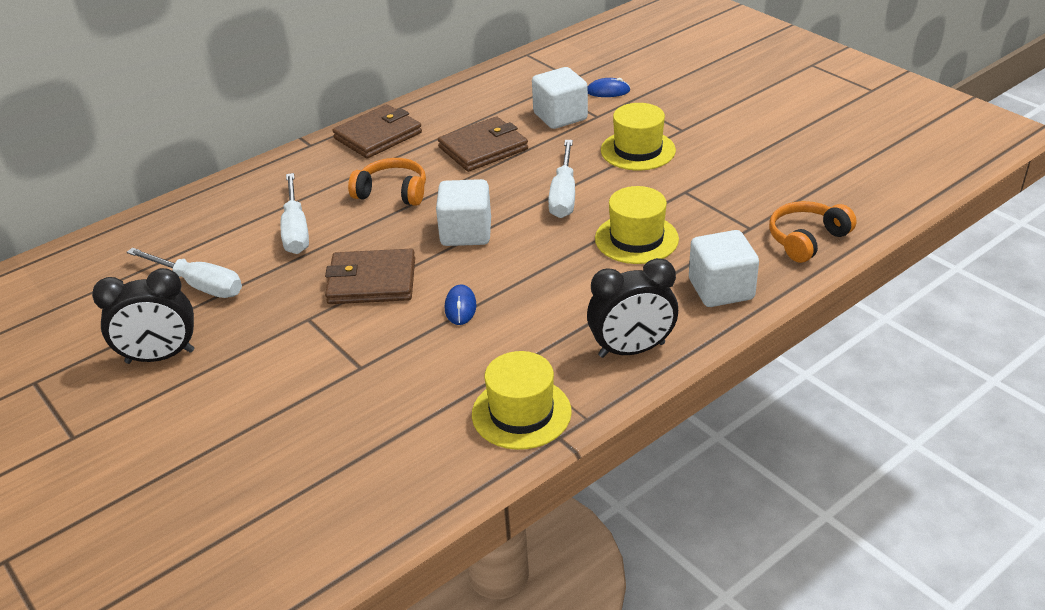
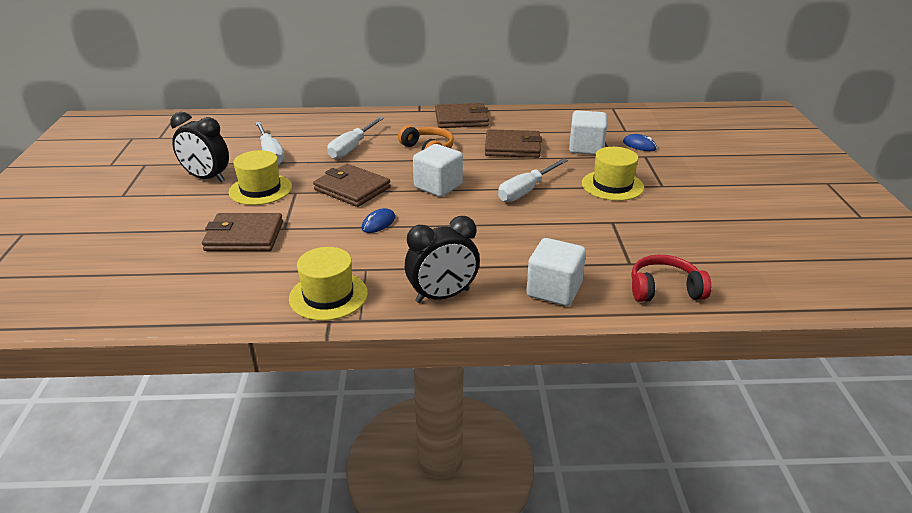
camera: 35 degrees right, 5 degrees down
(327, 401) = (244, 236): none -> brown wallet
(631, 350) = (442, 296): black clock -> black clock turned 45 degrees counterclockwise
(636, 239) = (538, 234): yellow hat -> yellow hat (260, 189)
(807, 239) = (664, 289): orange headphones -> red headphones

